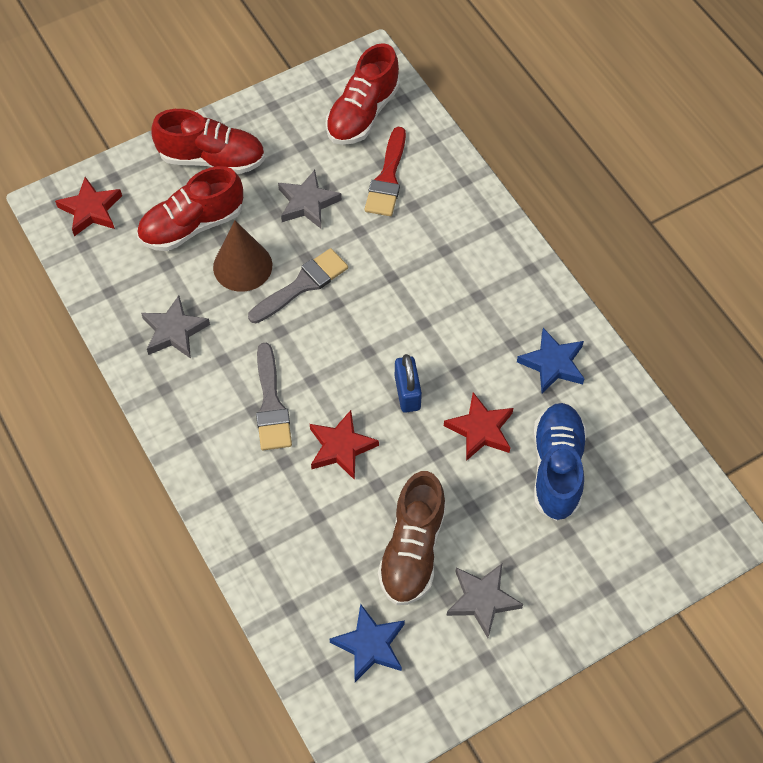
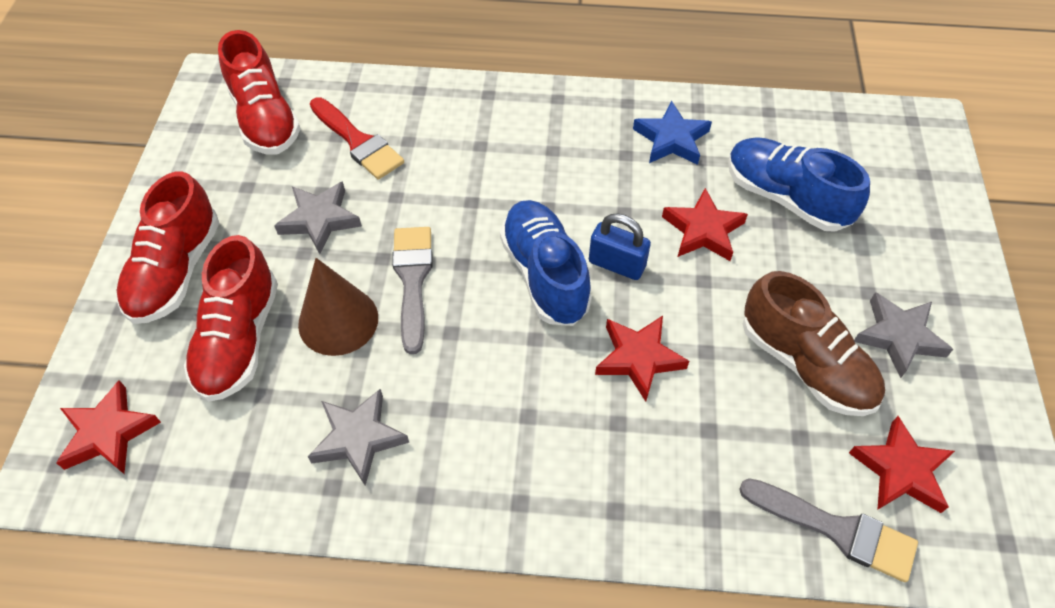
camera: 55 degrees left, 5 degrees down
(212, 159) = (176, 271): red shoe -> red shoe turned 150 degrees clockwise
(271, 404) = (535, 394): grey brush -> grey brush (837, 530)
(365, 355) = (544, 274): none -> blue shoe
(370, 645) = (901, 470): blue star -> red star

